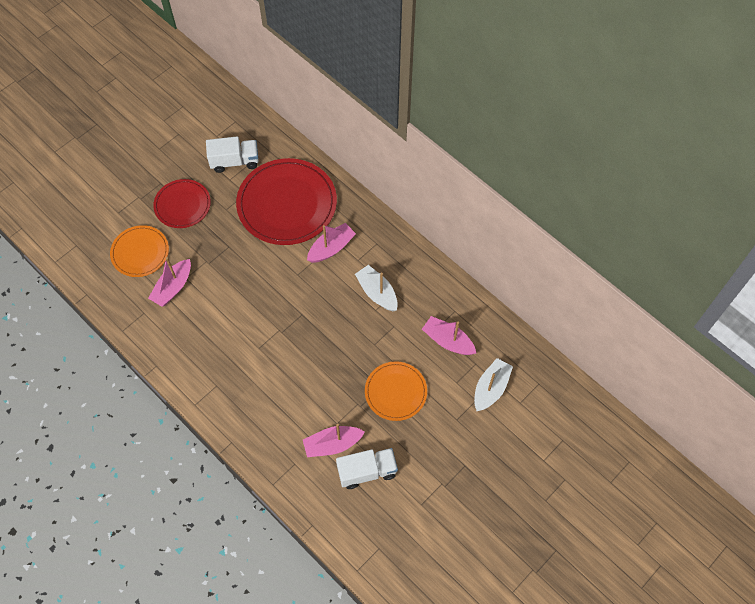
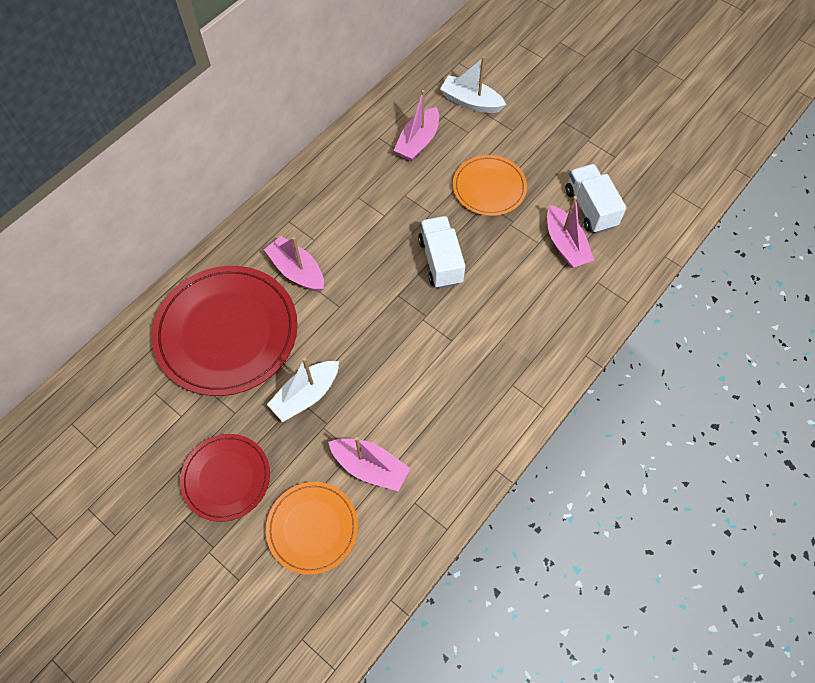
camera: 95 degrees left, 0 degrees up
(235, 161) = (148, 413): white truck -> white truck (440, 261)
(377, 292) = (360, 215): white boat -> white boat (306, 395)

